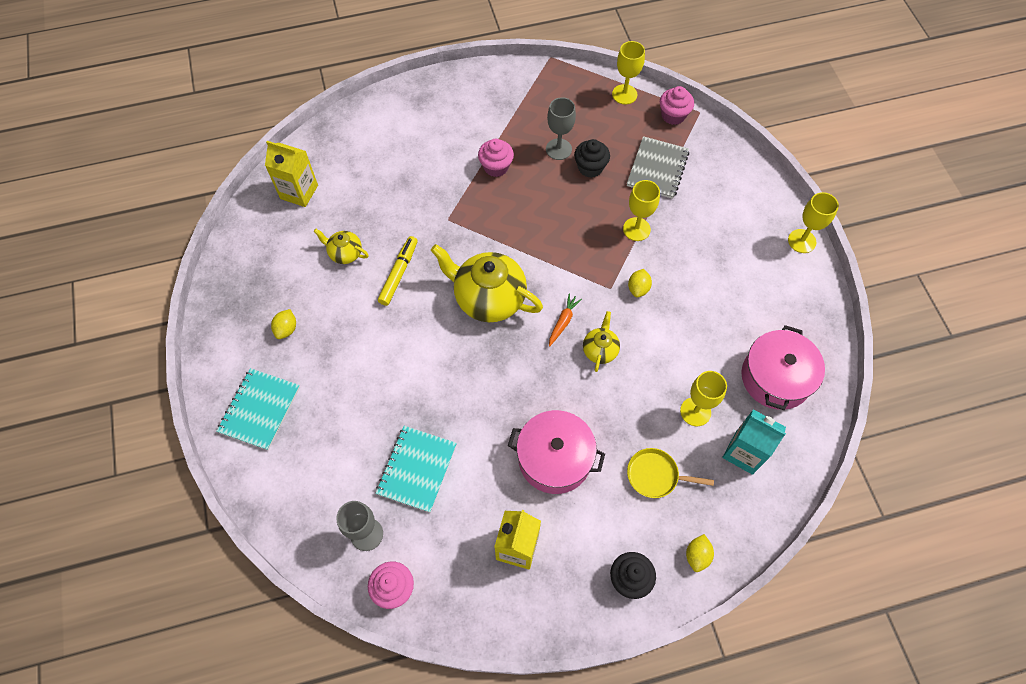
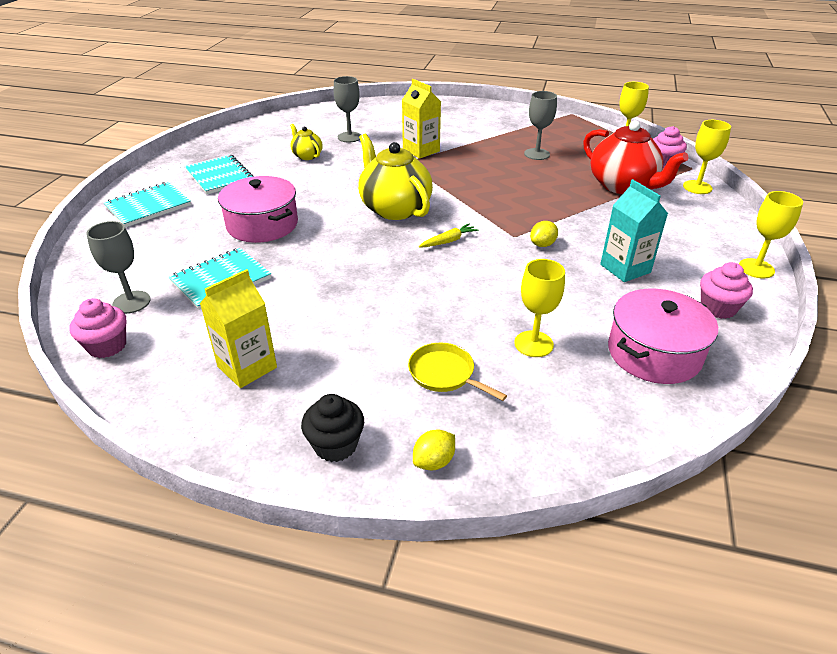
camera: 30 degrees right, 25 degrees down
(286, 329) = (220, 176): yellow lemon -> turquoise notebook
(299, 192) = (309, 123): yellow carton -> yellow carton (421, 150)
(362, 200) = (349, 137): none -> grey goblet
(399, 273) = (335, 175): yellow marker -> none
(496, 167) = (473, 149): pink cupcake -> pink cupcake (718, 308)
(554, 458) = (351, 321): pink pot -> pink pot (262, 225)
(563, 321) = (448, 241): orange carrot -> yellow carrot
(590, 167) = (557, 169): black cupcake -> none
(600, 350) = (467, 268): yellow teapot -> none
(636, 229) = (572, 211): yellow goblet -> yellow goblet (697, 187)
(657, 169) = (623, 186): grey notebook -> red teapot
(744, 452) = (567, 397): turquoise carton -> turquoise carton (625, 268)

